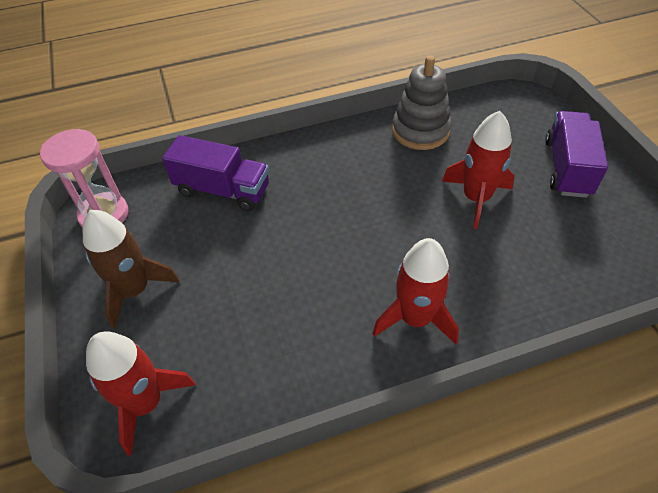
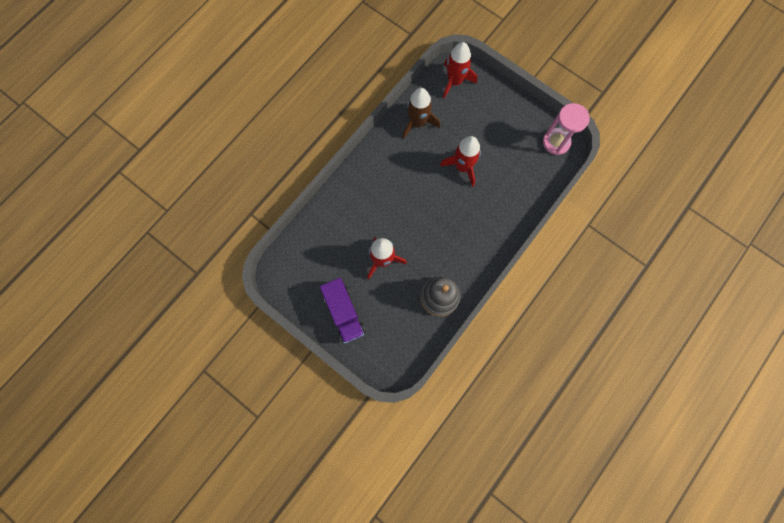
camera: 145 degrees right, 25 degrees up
(134, 290) = (502, 117): brown rocket -> brown rocket (418, 123)
(222, 190) = (513, 190): purple truck -> none
(415, 318) = (376, 173): red rocket -> red rocket (462, 167)

